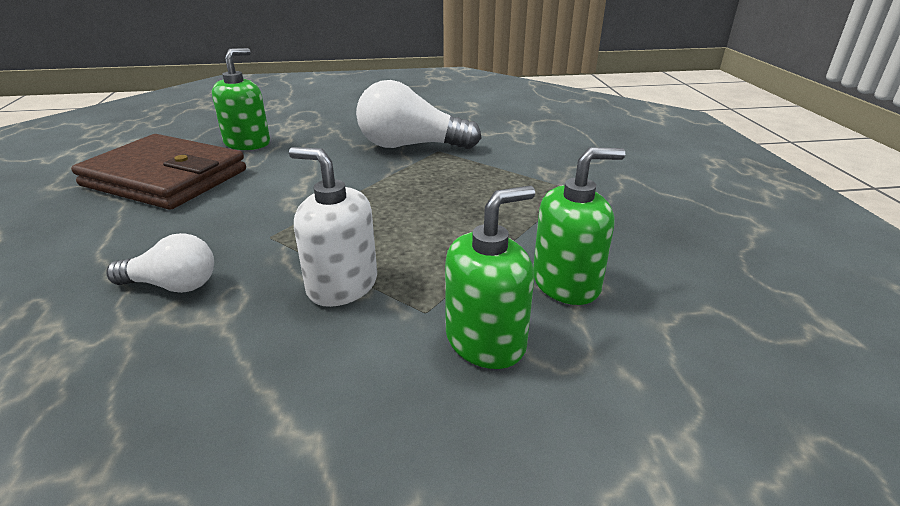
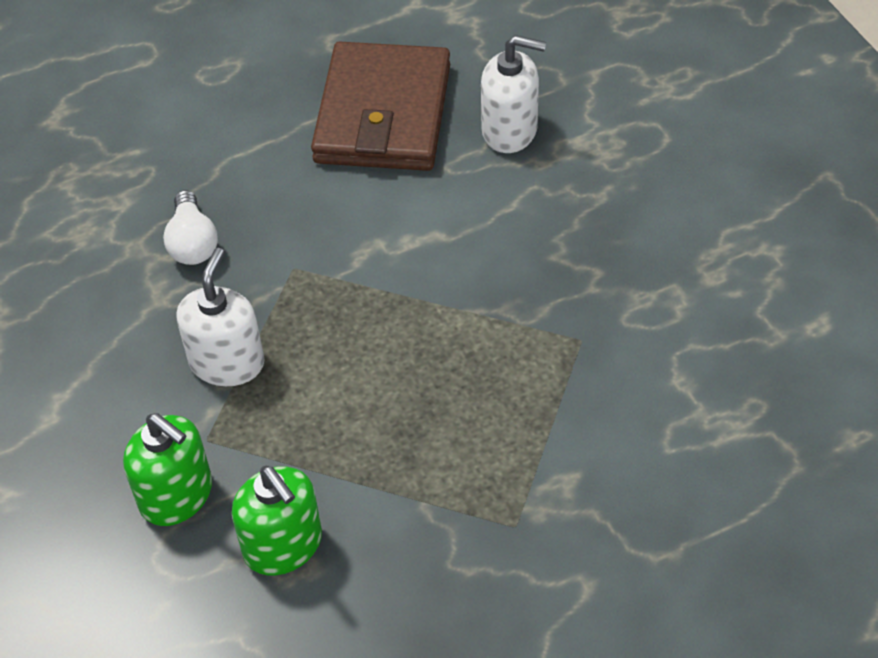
camera: 75 degrees right, 20 degrees up
(247, 143) = (510, 130): green soap dispenser -> white soap dispenser
(411, 146) = (581, 304): white light bulb -> none

